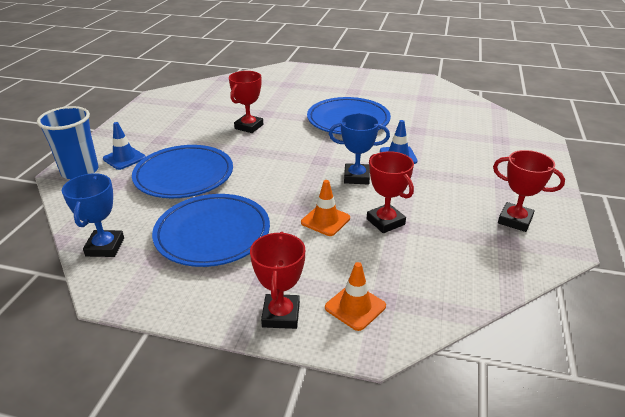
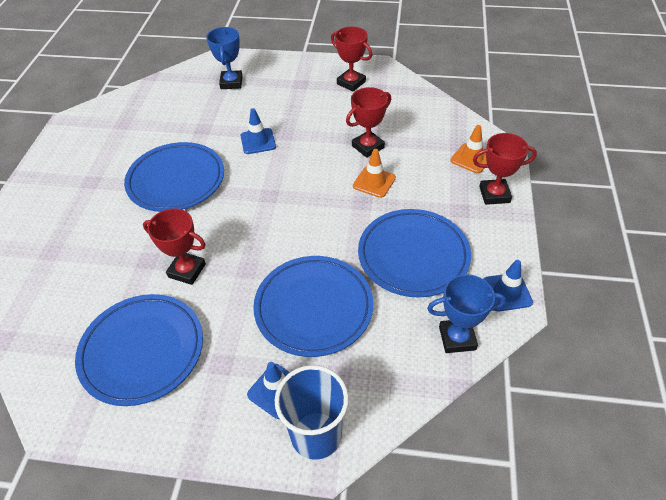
camera: 95 degrees left, 15 degrees up
(133, 292) = (506, 292): none -> blue traffic cone
(188, 115) = (142, 351): none -> blue plate
(356, 177) = (300, 167): blue trophy -> blue trophy (231, 83)
(515, 220) = (351, 83): red trophy -> red trophy turned 75 degrees counterclockwise

